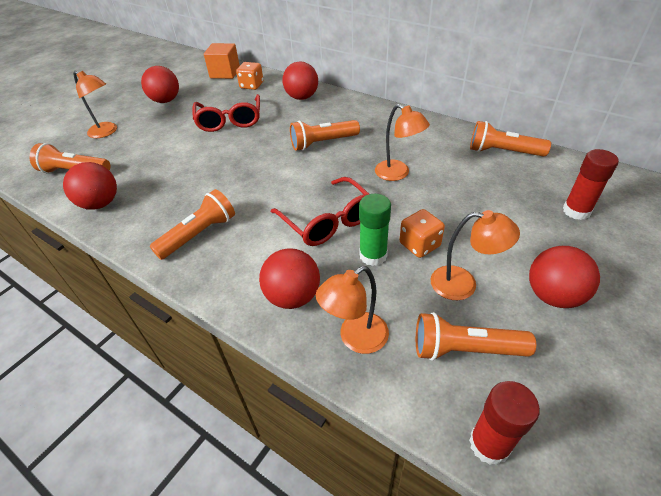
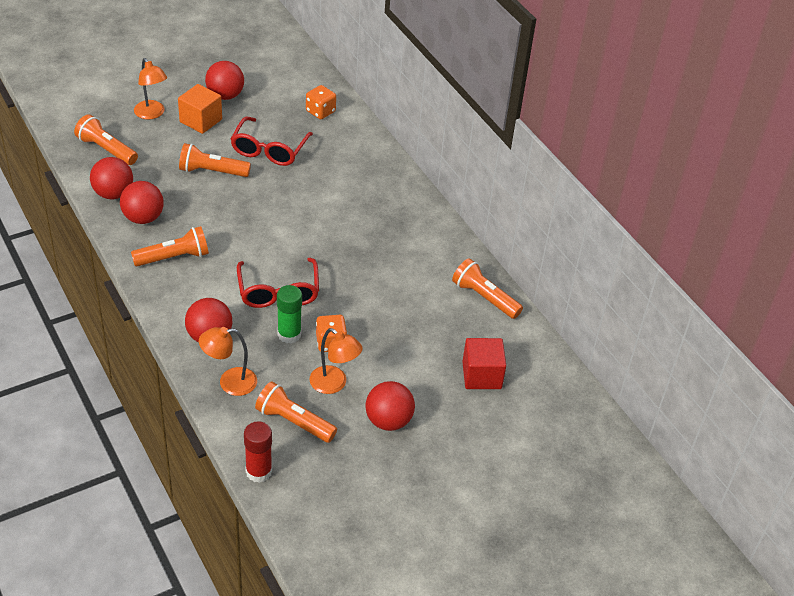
camera: 20 degrees right, 0 degrees up
(225, 73) = (306, 80): orange cube -> orange cube (201, 121)
(302, 97) = (358, 150): red ball -> red ball (143, 218)
(322, 143) = (334, 214): orange flashlight -> orange flashlight (212, 171)
(398, 174) = (371, 276): orange lamp -> none
(576, 211) = (481, 375): red glue stick -> red cube

